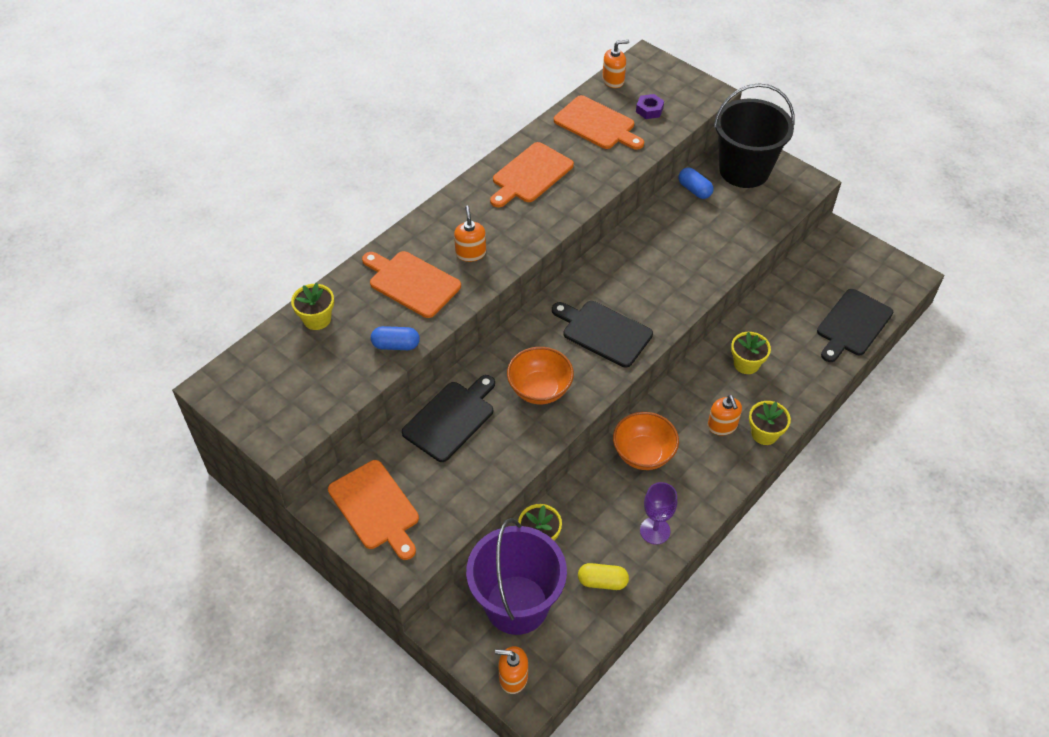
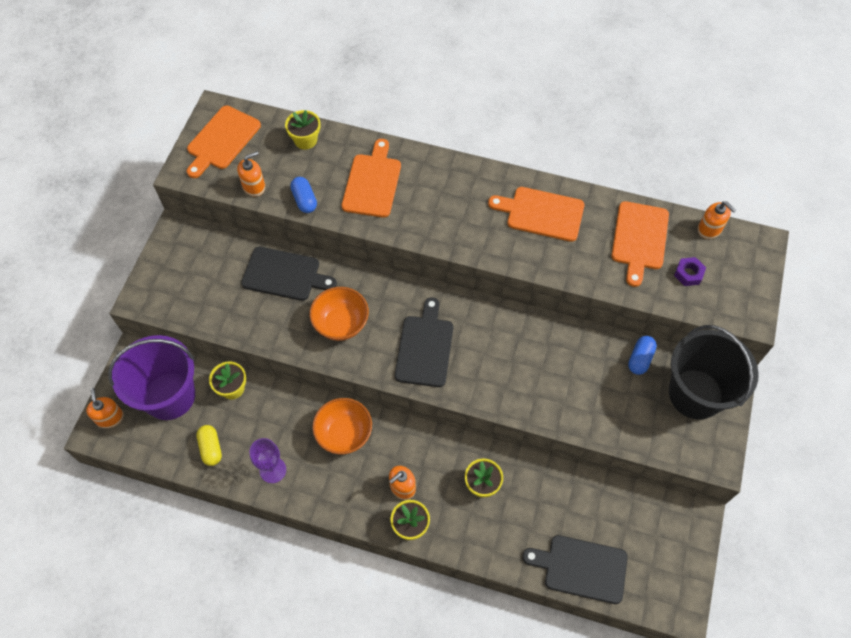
camera: 65 degrees right, 10 degrees up
(376, 508) = (185, 262): orange cutting board -> orange cutting board (222, 140)
(470, 253) = (425, 208): orange soap dispenser -> orange soap dispenser (254, 186)

